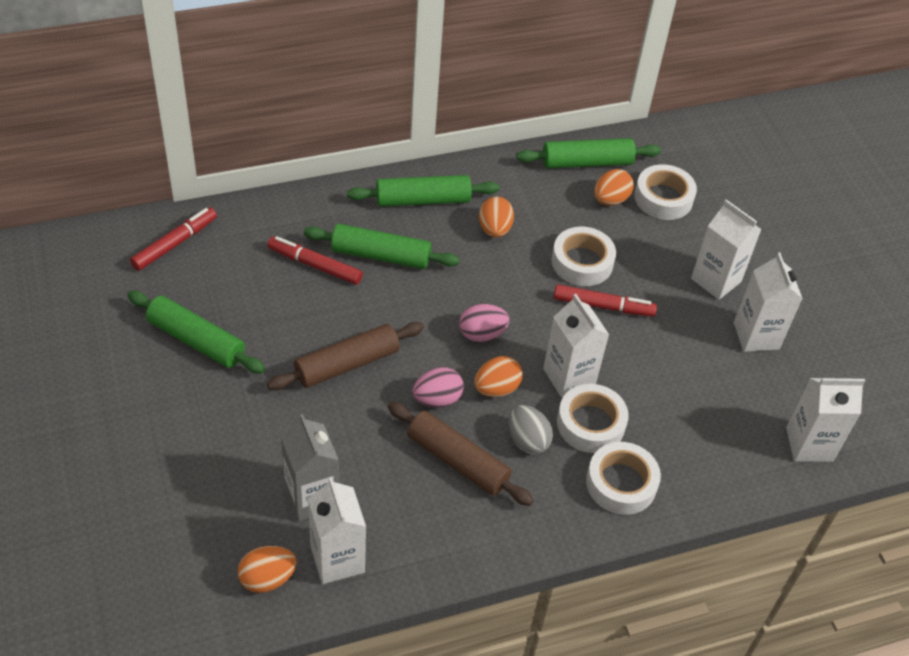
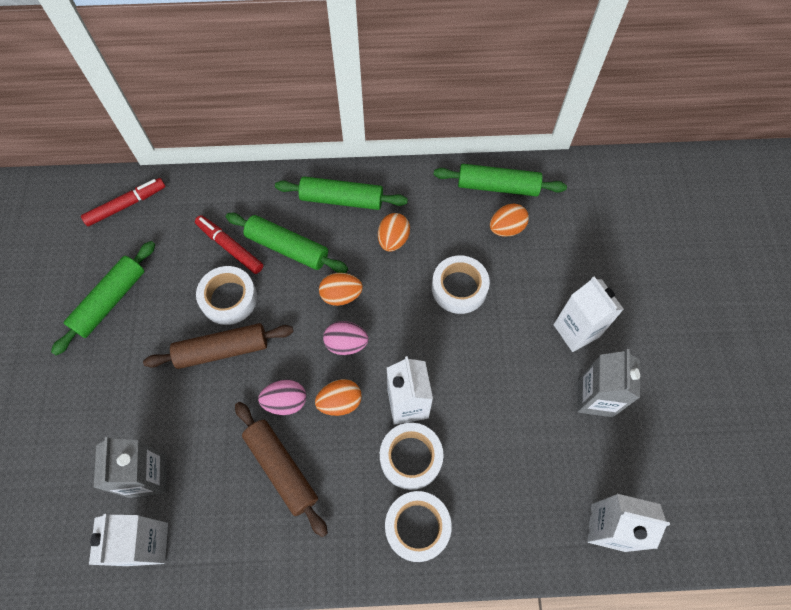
camera: 20 degrees right, 15 degrees up
(196, 340) = (110, 301): green rolling pin -> green rolling pin turned 75 degrees clockwise
(267, 578) = (84, 548): orange egg -> orange egg (341, 295)
(527, 440) = (349, 462): grey egg -> none
(603, 306) = (463, 337): red marker -> none
(663, 198) = (555, 235): white tape -> white tape (229, 298)
(756, 336) = (595, 397): white carton -> grey carton

